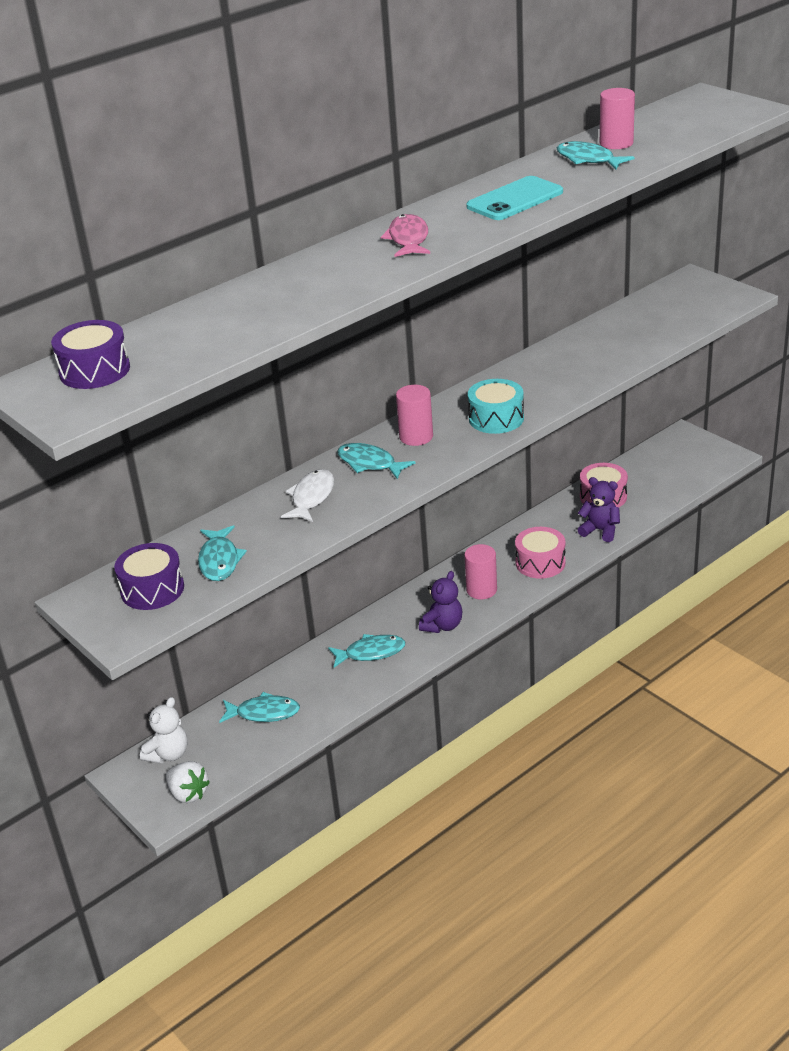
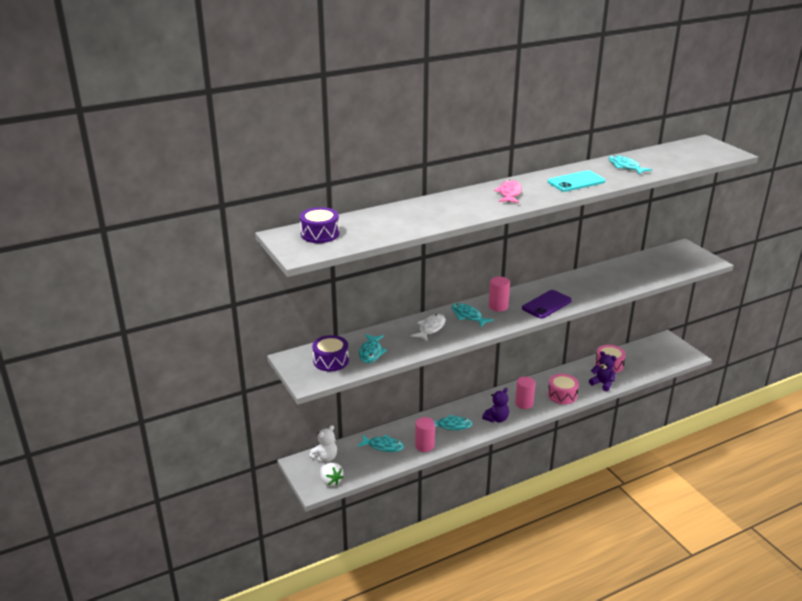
camera: 10 degrees right, 5 degrees down
(496, 418) = (546, 304): turquoise drum -> purple phone
(616, 143) = (644, 160): pink cylinder -> pink cylinder (424, 446)

